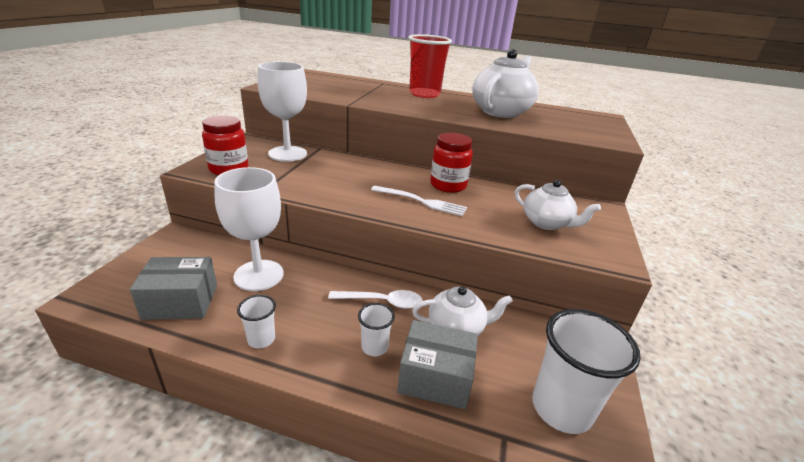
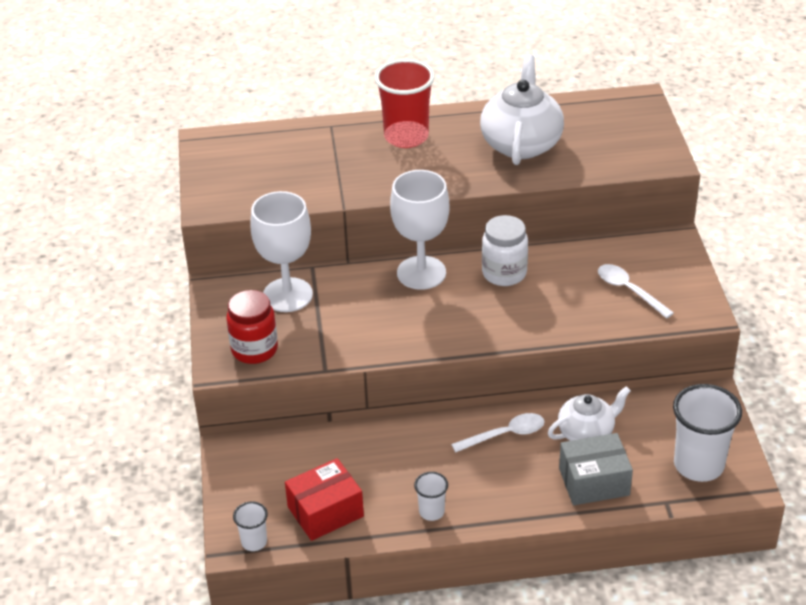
camera: 20 degrees left, 10 degrees up
(181, 301) = (325, 511): grey box -> red box
(259, 275) = (367, 457): white goblet -> white goblet (421, 273)
(374, 347) = (529, 478): white cup -> white cup (254, 542)
(422, 201) = (494, 311): white fork -> none
(448, 185) = (504, 273): red jar -> white jar
(547, 223) = (629, 290): white teapot -> white spoon

